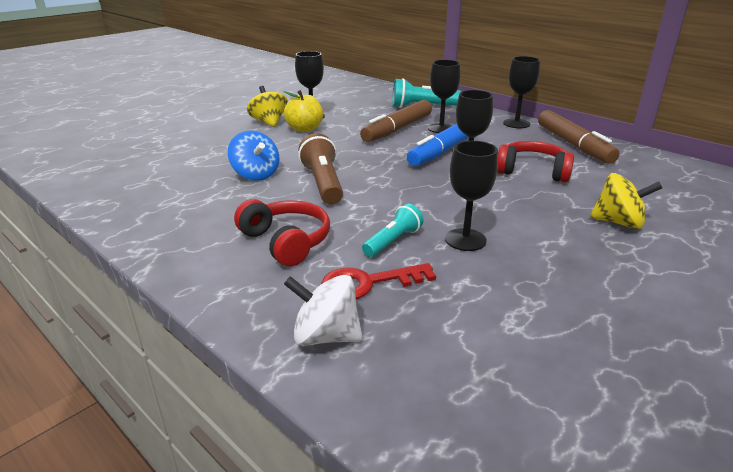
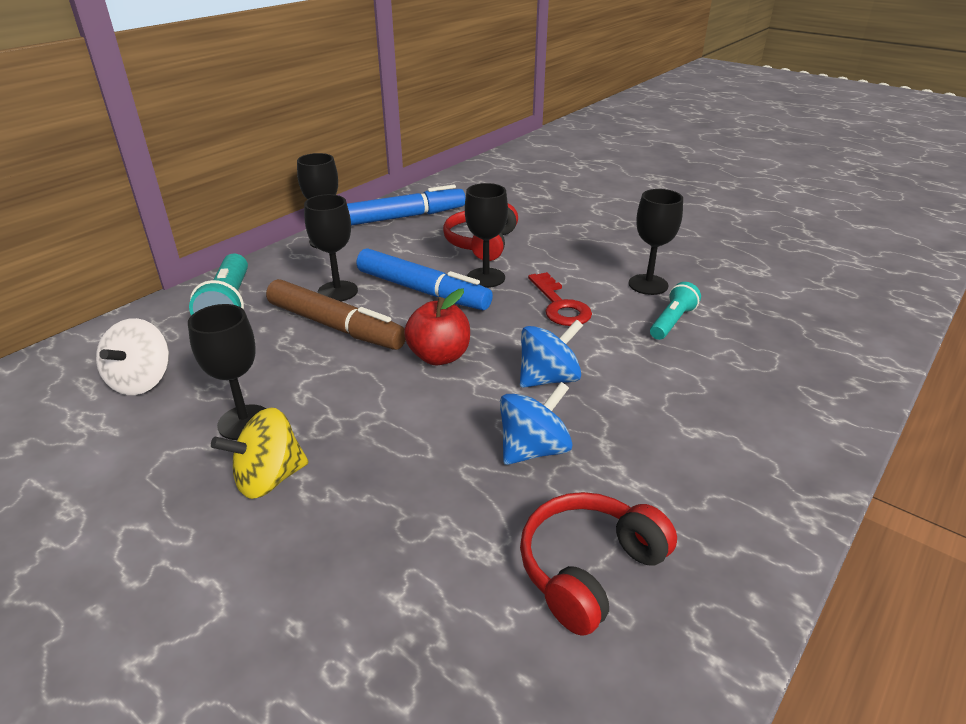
camera: 95 degrees left, 5 degrees up
(286, 241) = (712, 390): red headphones -> red headphones (589, 569)
(304, 129) = (320, 423): yellow apple -> none
(323, 183) = (548, 378): brown flashlight -> blue spinning top
(326, 336) = (842, 349): white spinning top -> white spinning top (142, 381)
(358, 154) = (439, 356): none -> red apple
(368, 283) = (753, 332): red key -> red key (560, 305)
(393, 241) = (672, 322): turquoise flashlight -> turquoise flashlight turned 90 degrees clockwise
(573, 145) = (403, 217): brown marker -> blue marker
(618, 222) = (582, 219): yellow spinning top -> none

